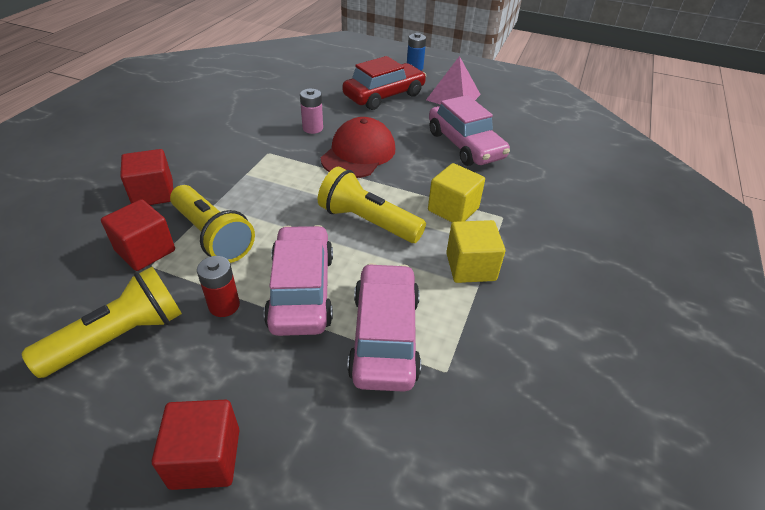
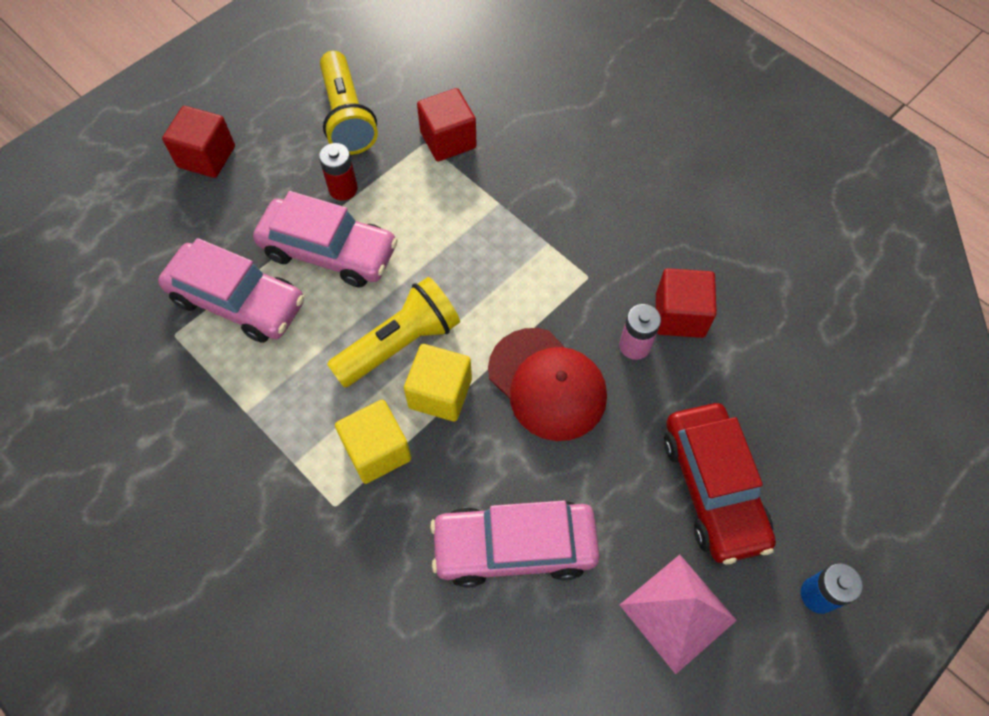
camera: 115 degrees right, 20 degrees up
(153, 194) = (542, 153): red cube -> red cube (679, 315)
(213, 236) = (445, 194): yellow flashlight -> none
(470, 267) = (275, 420): yellow cube -> yellow cube (440, 393)

